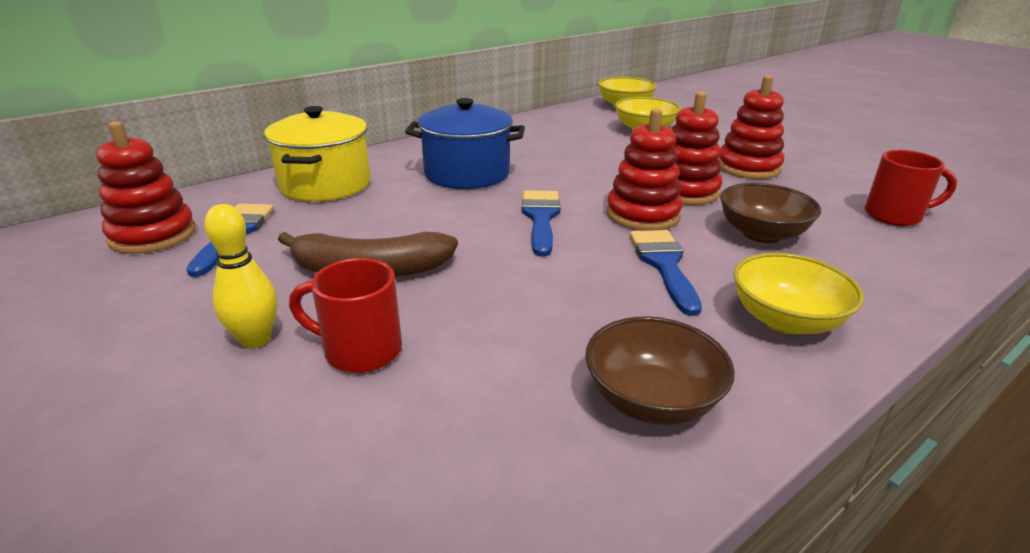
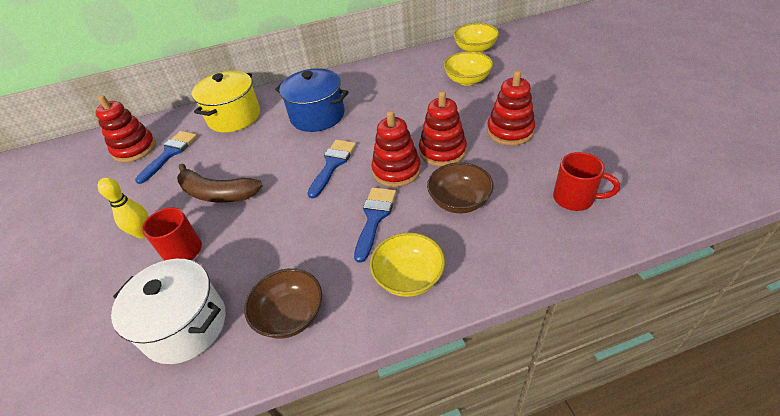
camera: 25 degrees right, 15 degrees up
(461, 458) = (185, 326): none -> white pot

